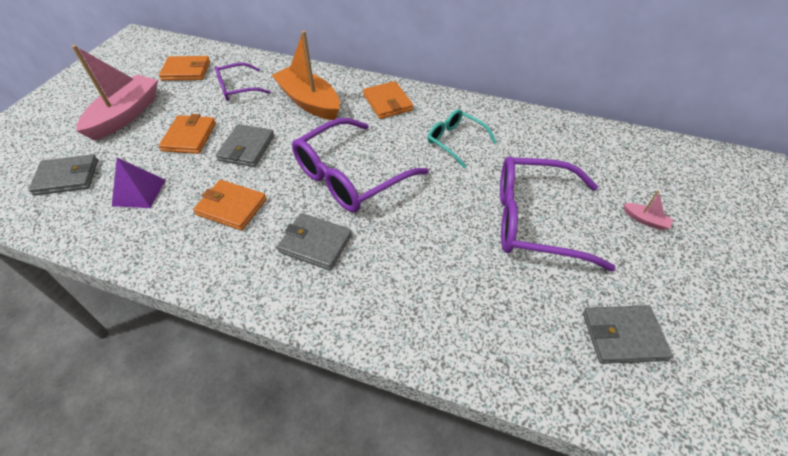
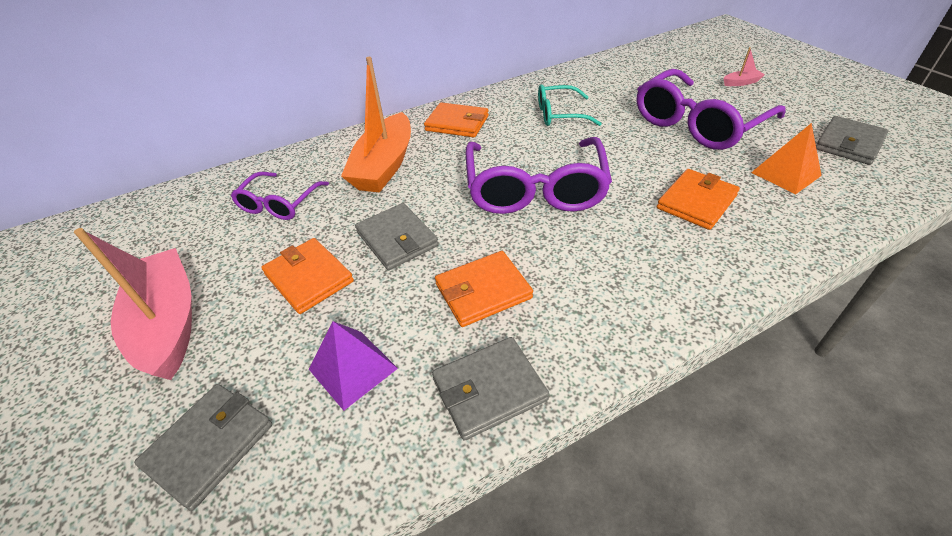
camera: 45 degrees left, 5 degrees down
(186, 71) = (173, 230): orange wallet -> orange wallet (696, 202)
(309, 102) = (384, 166): orange boat -> orange boat turned 75 degrees counterclockwise
(315, 243) = (607, 251): grey wallet -> grey wallet (489, 389)
(516, 306) = (785, 174): none -> orange pyramid

